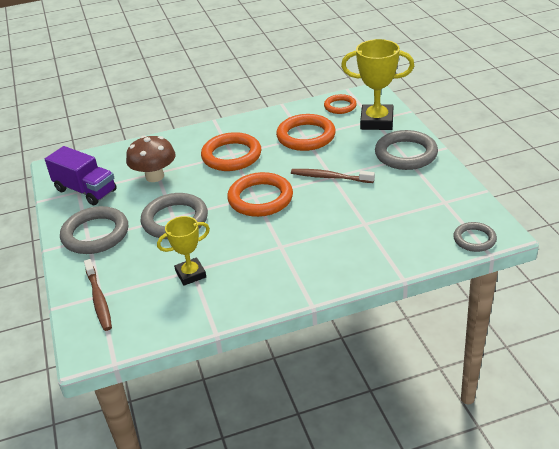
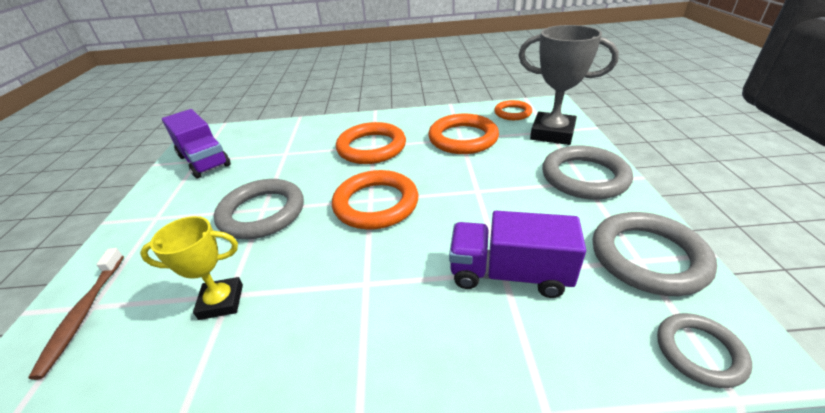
camera: 15 degrees right, 0 degrees up
(95, 234) = (168, 213): grey ring -> grey ring (648, 257)
(154, 176) = (280, 157): brown mushroom -> none
(330, 177) = (474, 191): brown toothbrush -> none
(368, 224) = (509, 274): none -> purple truck
(377, 121) = (552, 133): yellow trophy -> grey trophy

